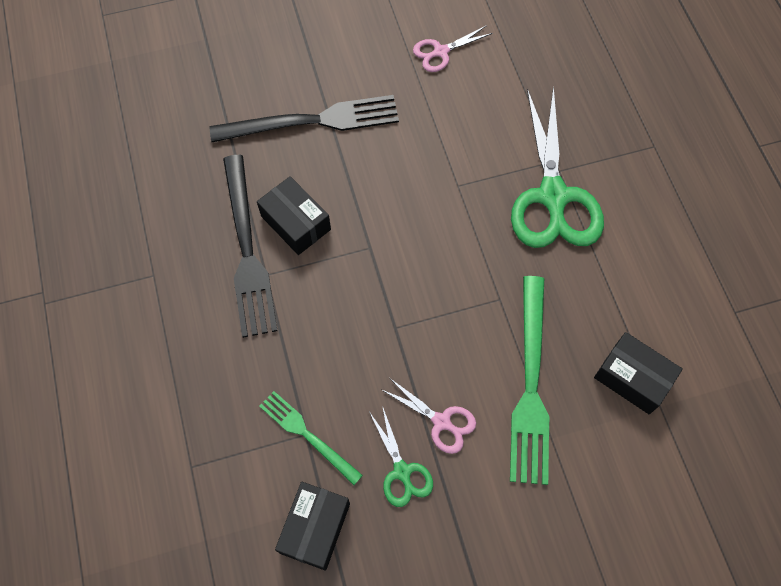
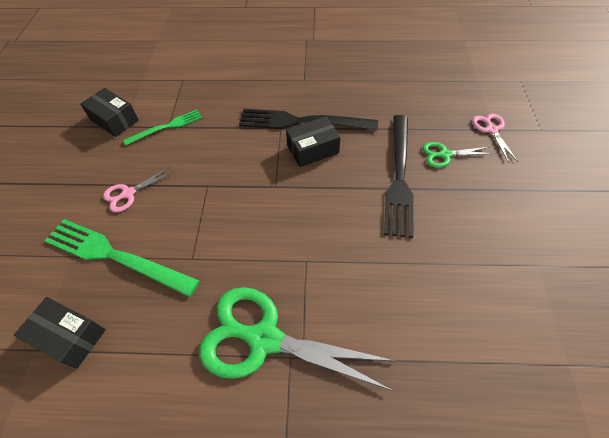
camera: 110 degrees right, 10 degrees down
(402, 472) = (114, 165): green scissors -> green scissors (444, 155)
(440, 52) = (459, 292): pink scissors -> pink scissors (491, 130)
(632, 378) = (69, 336): black box -> black box turned 60 degrees clockwise

